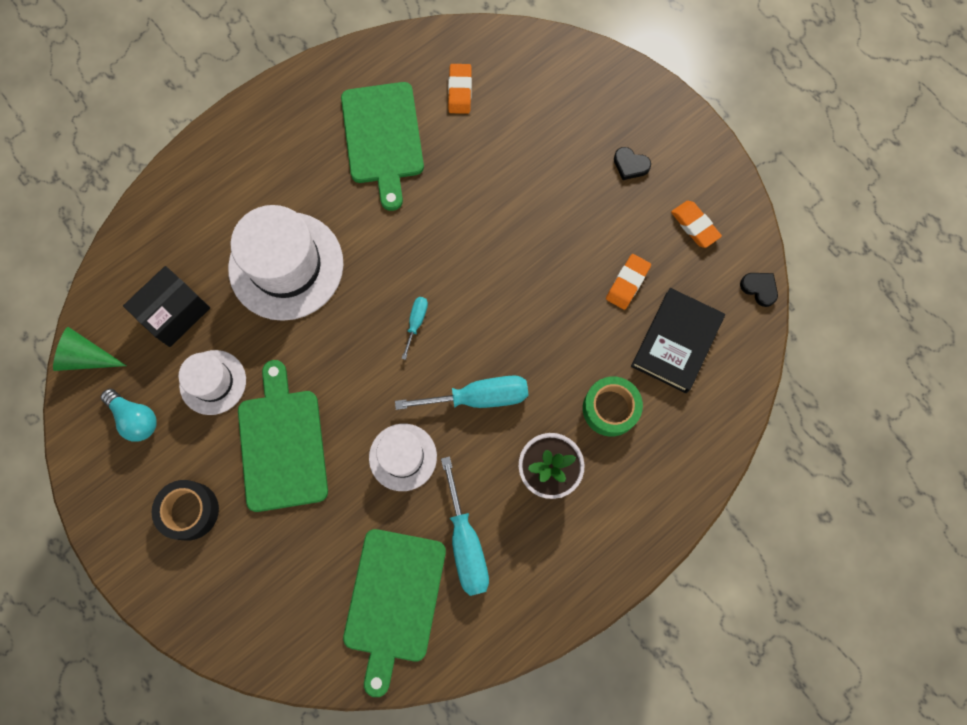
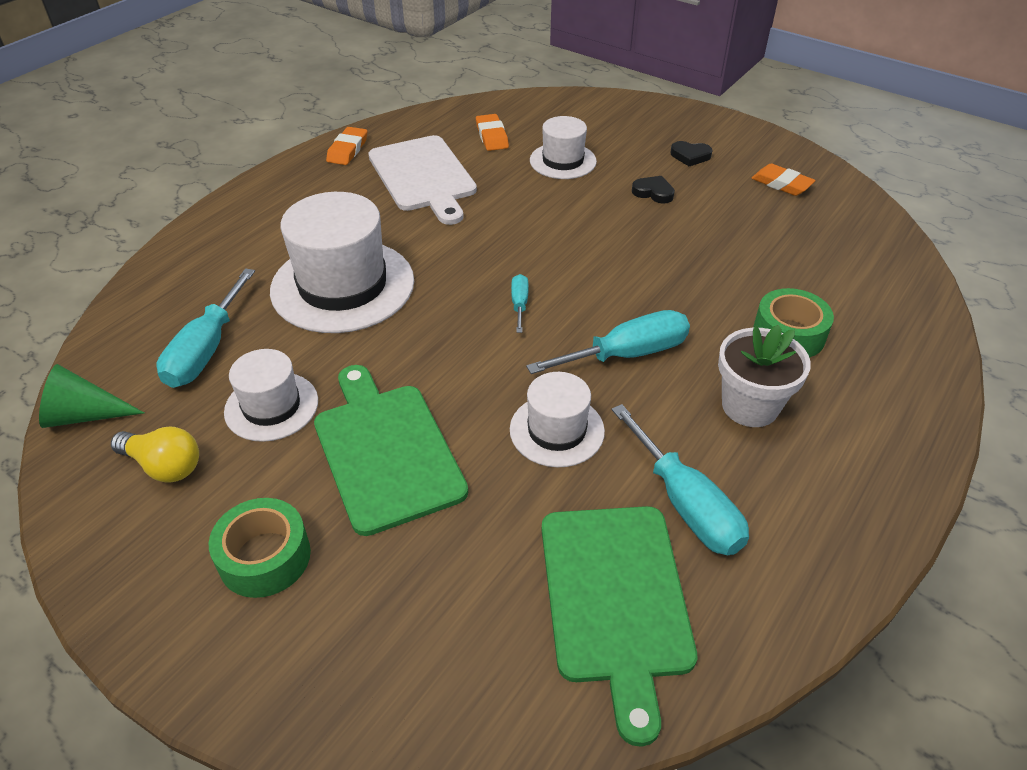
camera: 15 degrees left, 30 degrees down
(135, 418) = (164, 466): turquoise light bulb -> yellow light bulb
(175, 313) = (206, 350): black box -> turquoise screwdriver
(190, 511) = (265, 557): black tape -> green tape
(383, 138) = (423, 176): green cutting board -> white cutting board
(512, 144) = (563, 161): none -> white hat
(627, 283) = (741, 233): orange eraser -> orange eraser (347, 150)
(676, 342) = (823, 267): black book -> none
(759, 289) = (879, 215): black heart -> black heart (653, 192)

